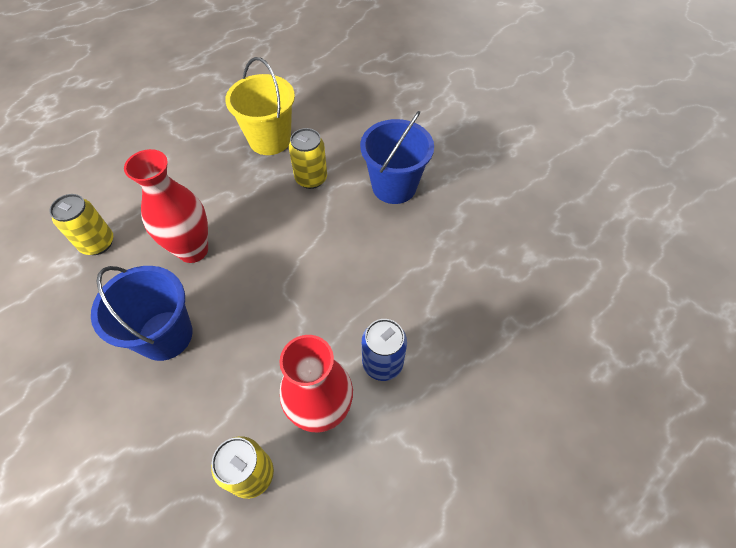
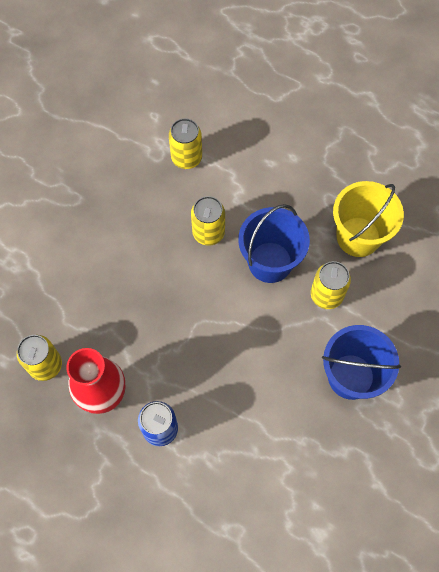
camera: 70 degrees right, 10 degrees up
(165, 335) = (127, 253): blue bucket -> blue bucket (270, 262)
(193, 250) = (208, 233): red vase -> yellow can

